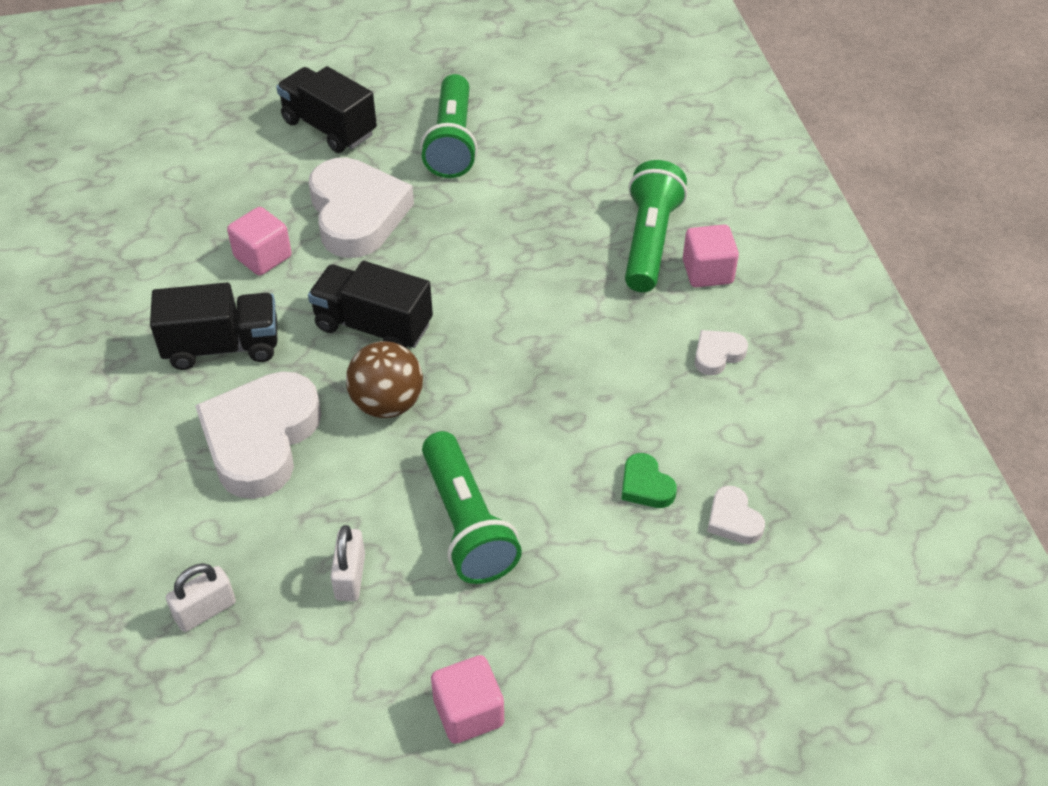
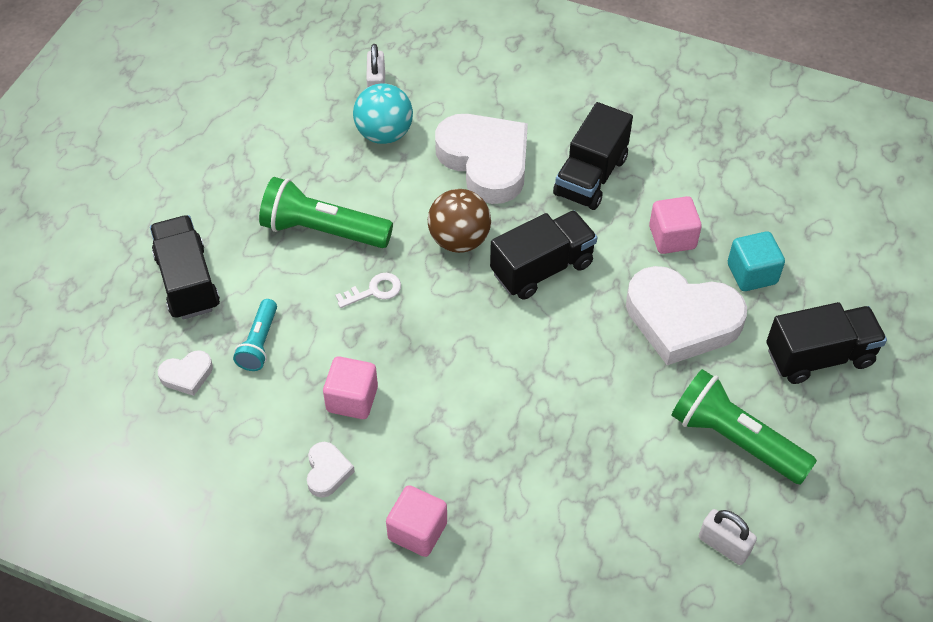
camera: 125 degrees right, 5 degrees up
(268, 193) = (752, 273): none -> turquoise cube
(282, 554) = (384, 134): none -> turquoise ball
(350, 577) = (338, 157): white padlock -> white padlock (723, 545)
(468, 712) = (201, 165): pink cube -> pink cube (352, 399)
(506, 434) = (374, 291): none -> white key
(634, 600) = (187, 282): none -> black truck
(646, 486) = (259, 343): green heart -> turquoise flashlight
(649, 241) = (488, 512): green flashlight -> none
(733, 520) = (187, 375): white heart -> white heart turned 150 degrees clockwise

